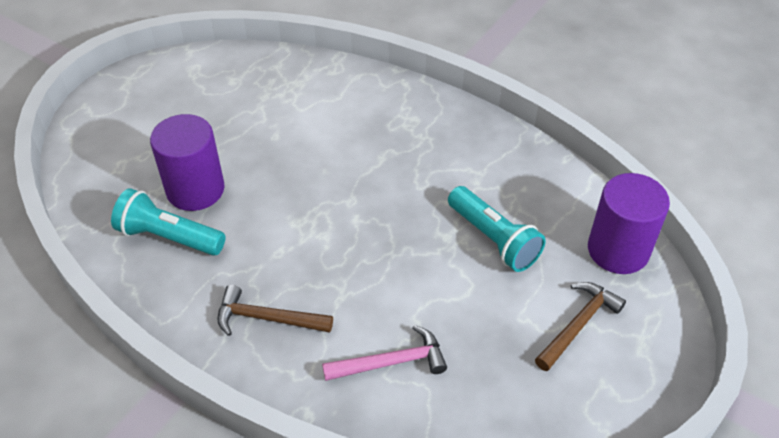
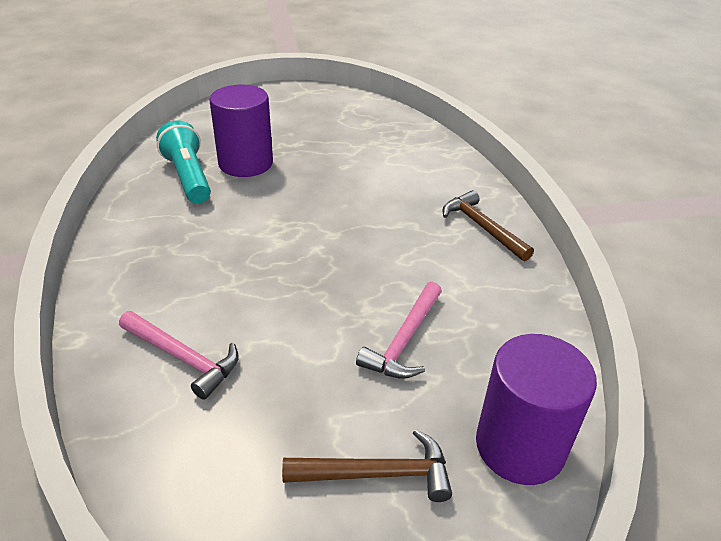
camera: 45 degrees right, 10 degrees down
(267, 318) = (160, 261): brown hammer -> brown hammer (482, 227)
(493, 239) = (404, 340): turquoise flashlight -> pink hammer

